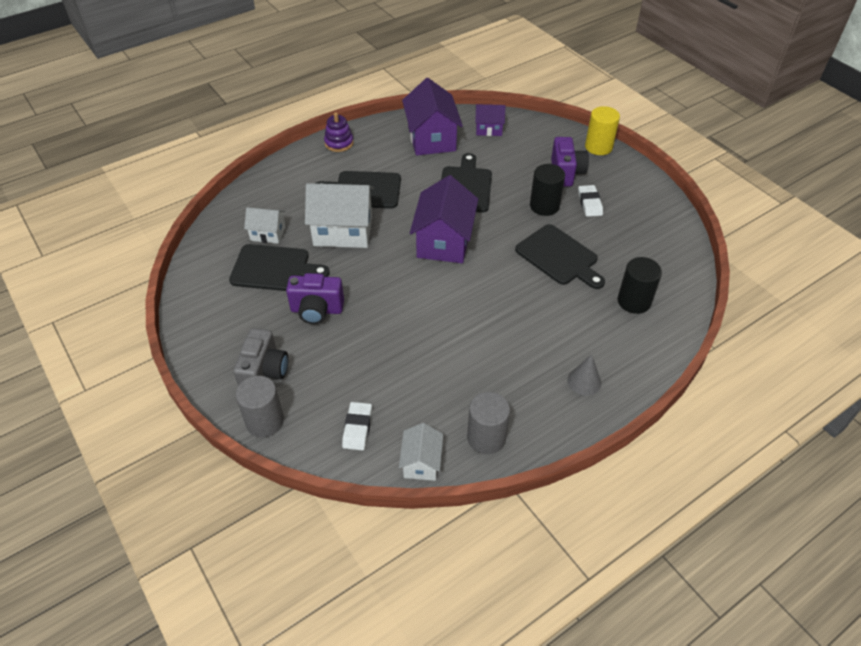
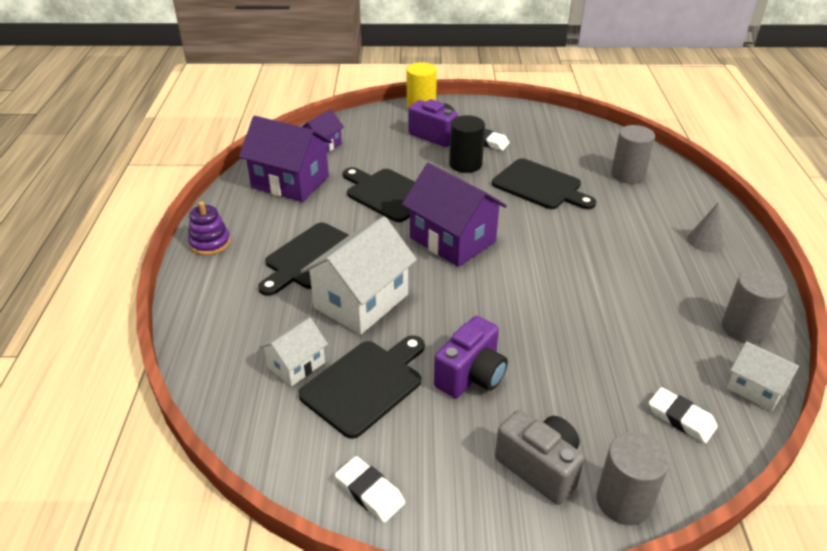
camera: 55 degrees left, 10 degrees down
(199, 309) = (370, 492): none -> white eraser
(559, 257) = (540, 186): black cutting board -> black cutting board turned 45 degrees clockwise
(634, 301) = (628, 175): black cylinder -> grey cylinder

